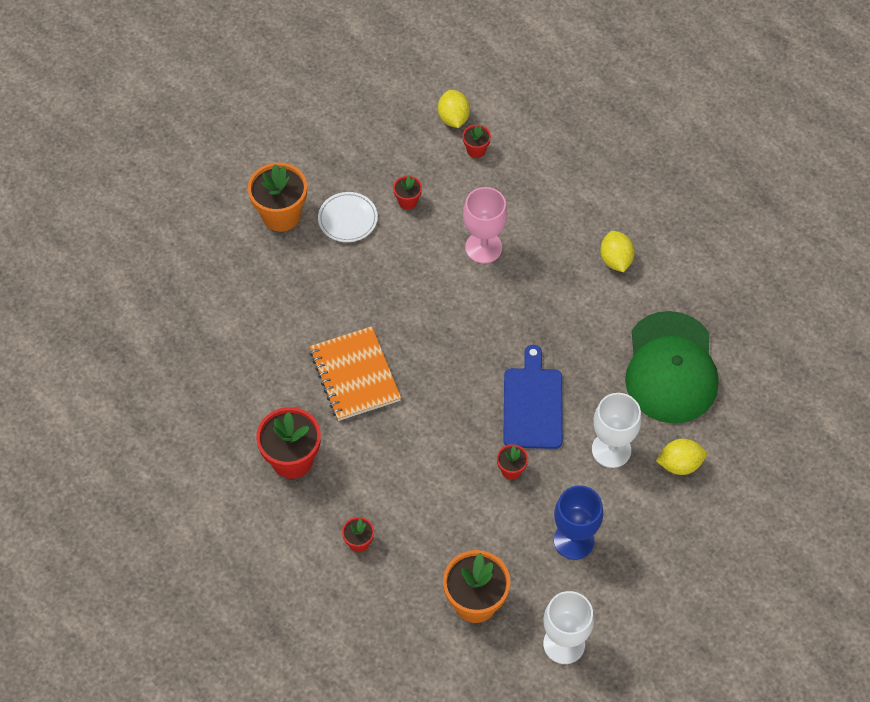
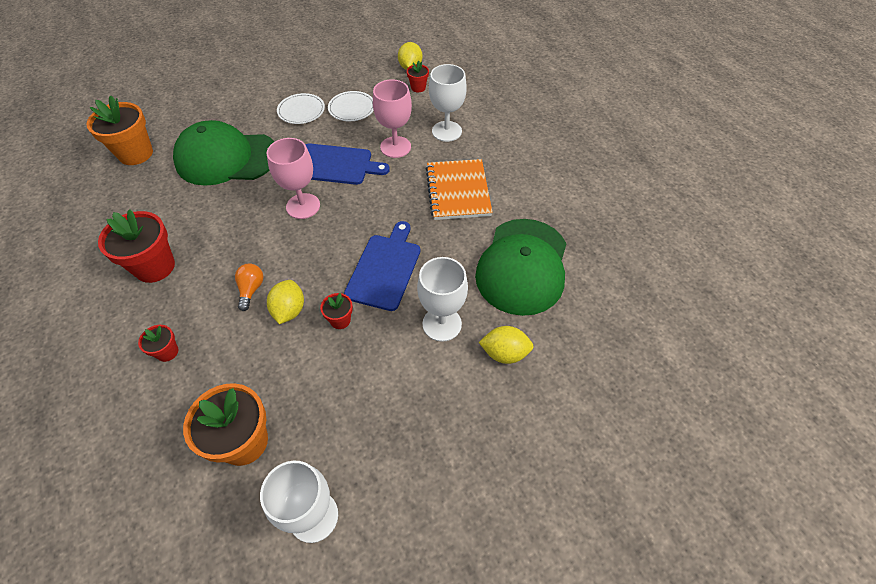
camera: 15 degrees right, 5 degrees down
(281, 215) = (254, 100): orange flower pot -> orange flower pot (136, 154)
(293, 308) = (227, 158): none -> green cap
(355, 375) = (246, 214): orange notebook -> orange notebook (458, 191)
(407, 201) = (352, 108): red flower pot -> white plate
(407, 460) = (251, 290): none -> orange light bulb
(413, 351) = (303, 206): none -> pink goblet
(425, 288) = (336, 165): none -> blue cutting board
(534, 211) = (446, 131): none -> white goblet
(574, 540) = (371, 403): blue goblet -> none
(615, 260) = (500, 175): yellow lemon -> yellow lemon (289, 310)

